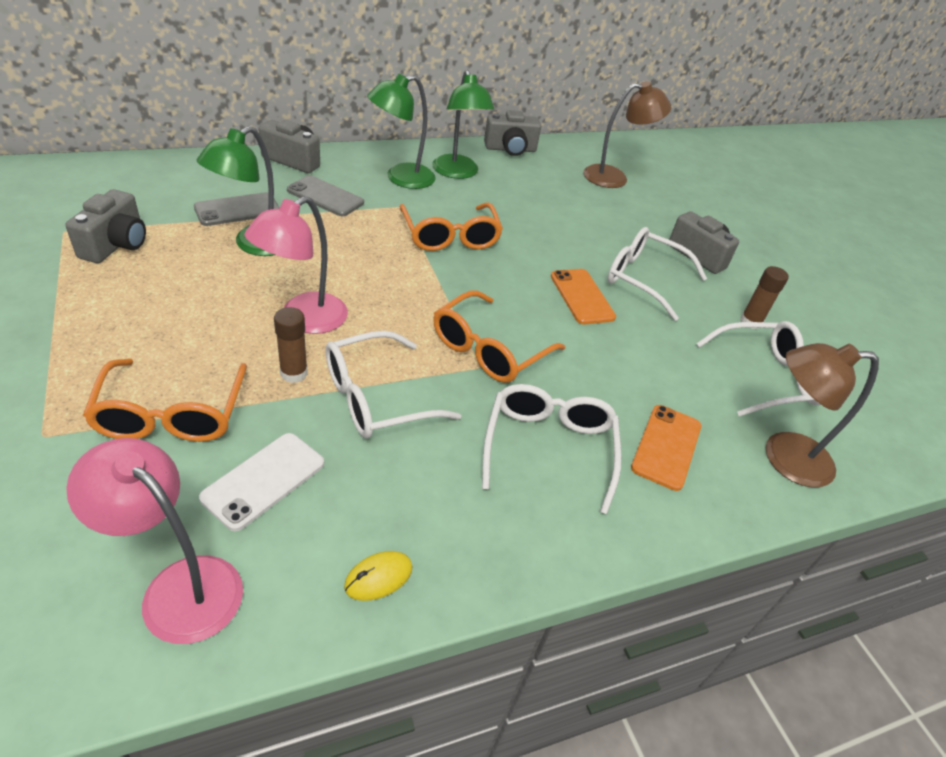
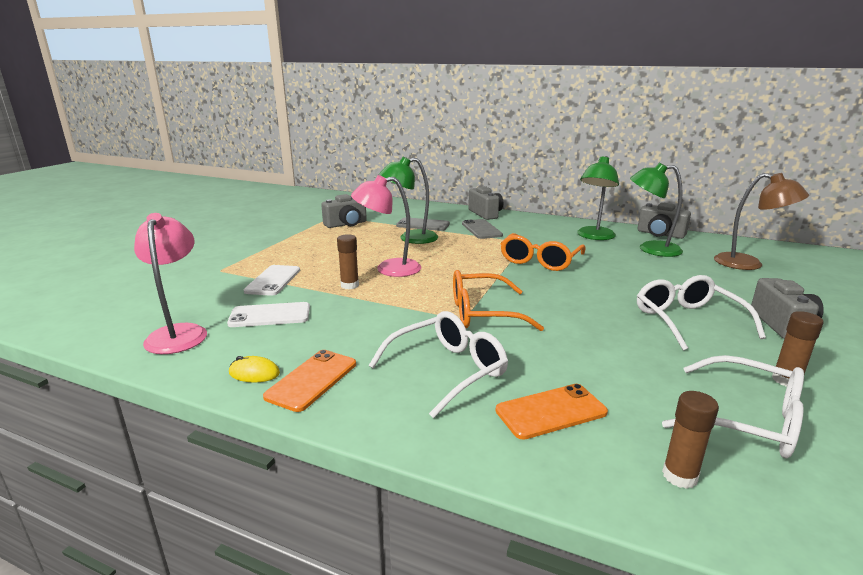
camera: 50 degrees right, 20 degrees down
(171, 415) = (273, 280): orange glasses -> white phone
(375, 398) = (375, 308): white glasses -> none
(401, 178) = (545, 232): green lamp -> green lamp (650, 249)
(582, 296) = (605, 312): orange phone -> orange phone (312, 380)
(783, 457) = (679, 476): brown lamp -> brown glue stick

